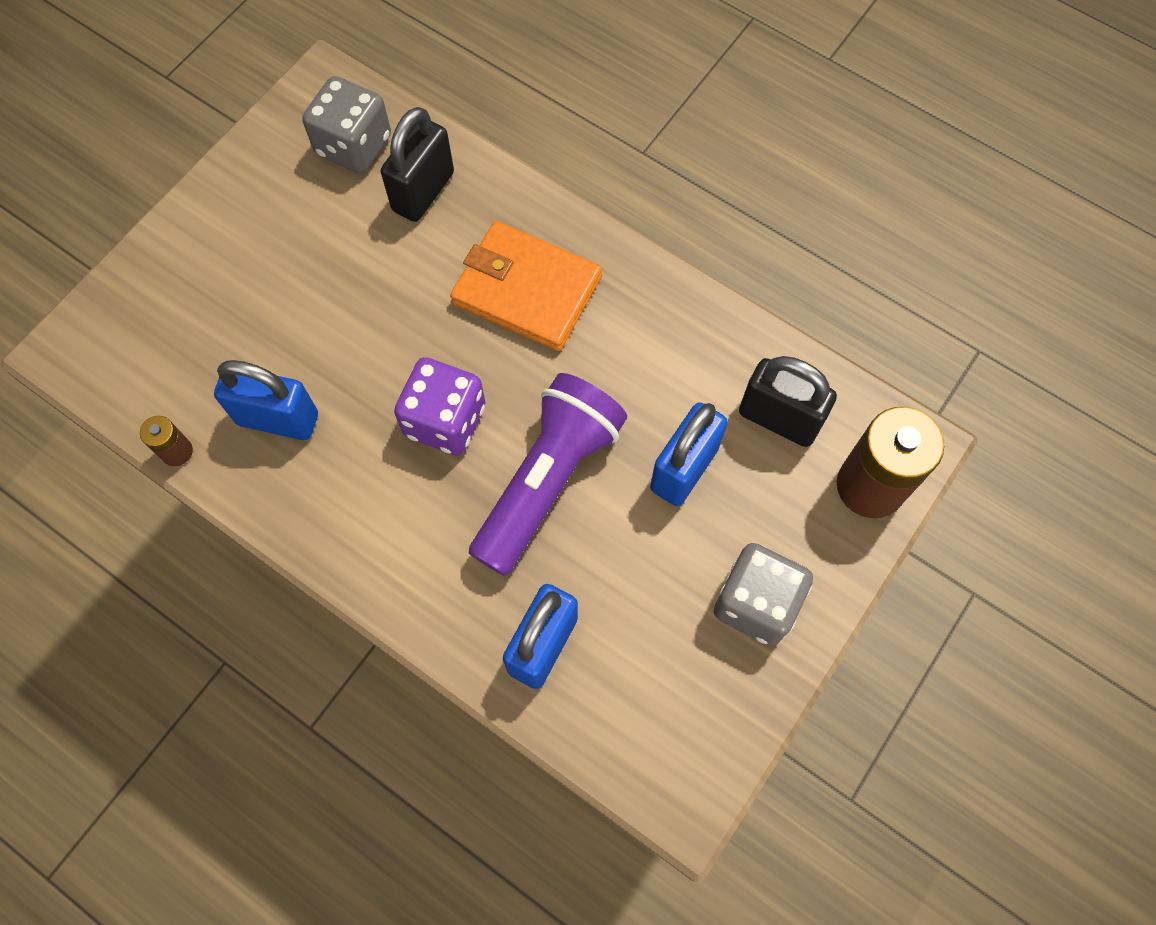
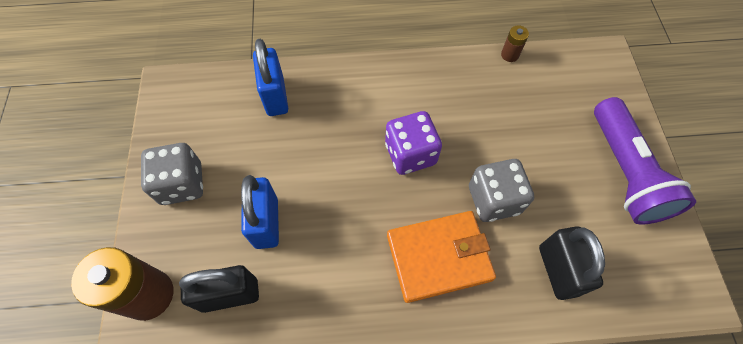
camera: 140 degrees right, 5 degrees down
(278, 419) = (485, 97): blue padlock -> none
(354, 145) = (628, 266): grey dice -> grey dice (493, 199)
(548, 481) = (333, 164): purple flashlight -> purple flashlight (624, 172)

